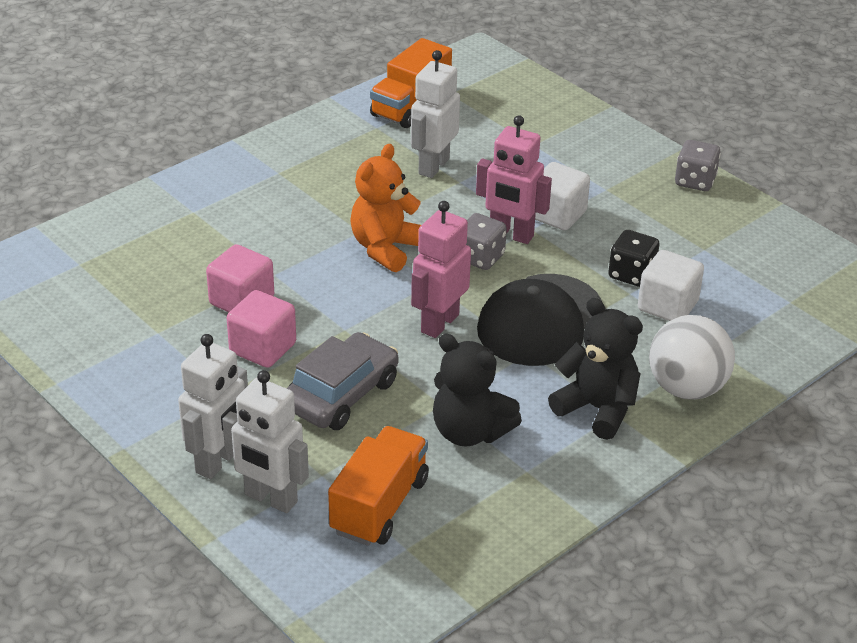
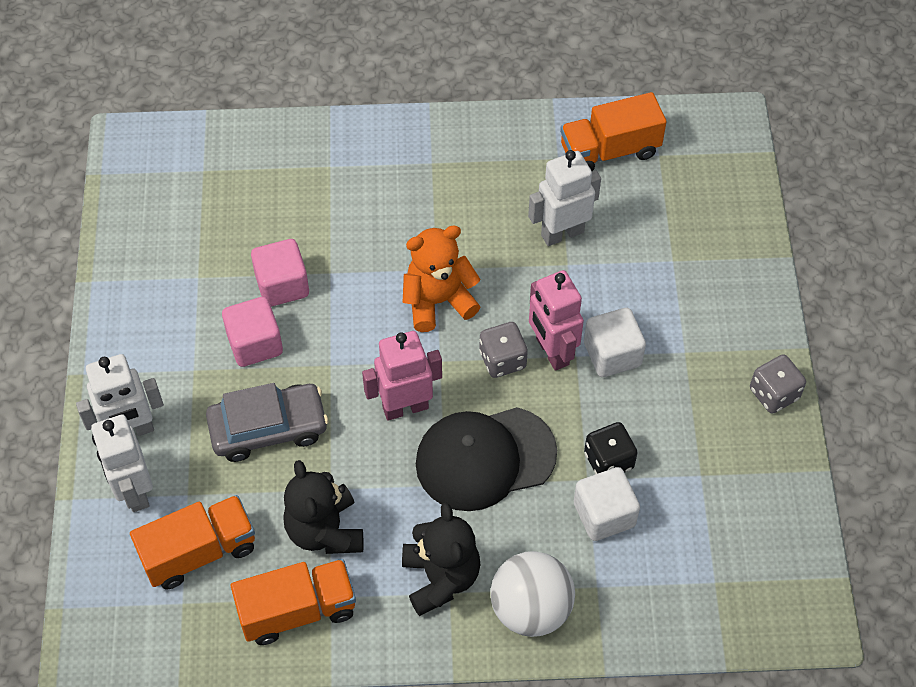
camera: 40 degrees right, 20 degrees up
(511, 494) = (297, 610): none -> orange truck

